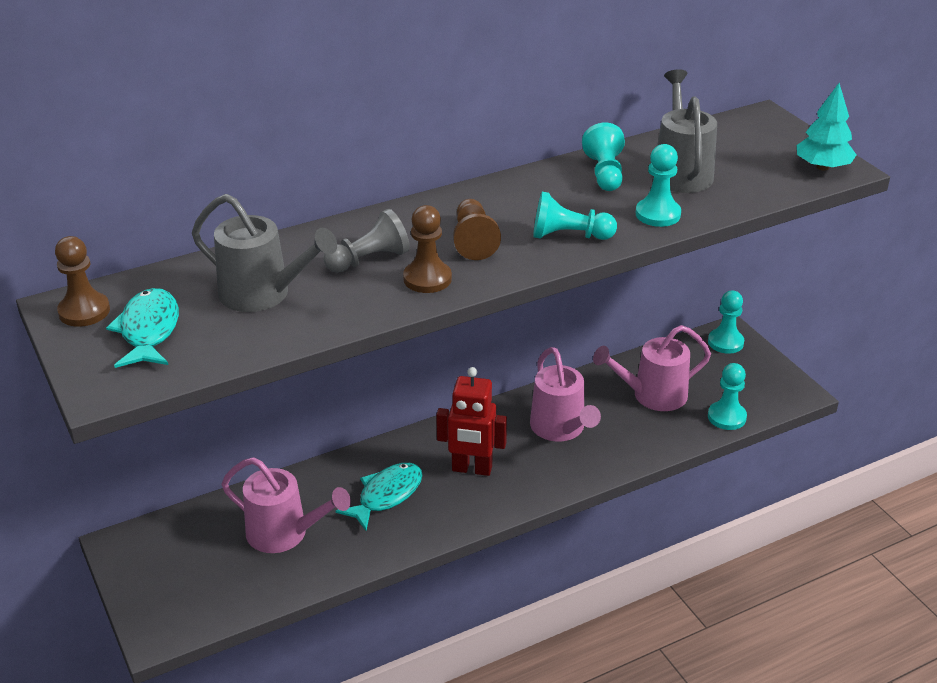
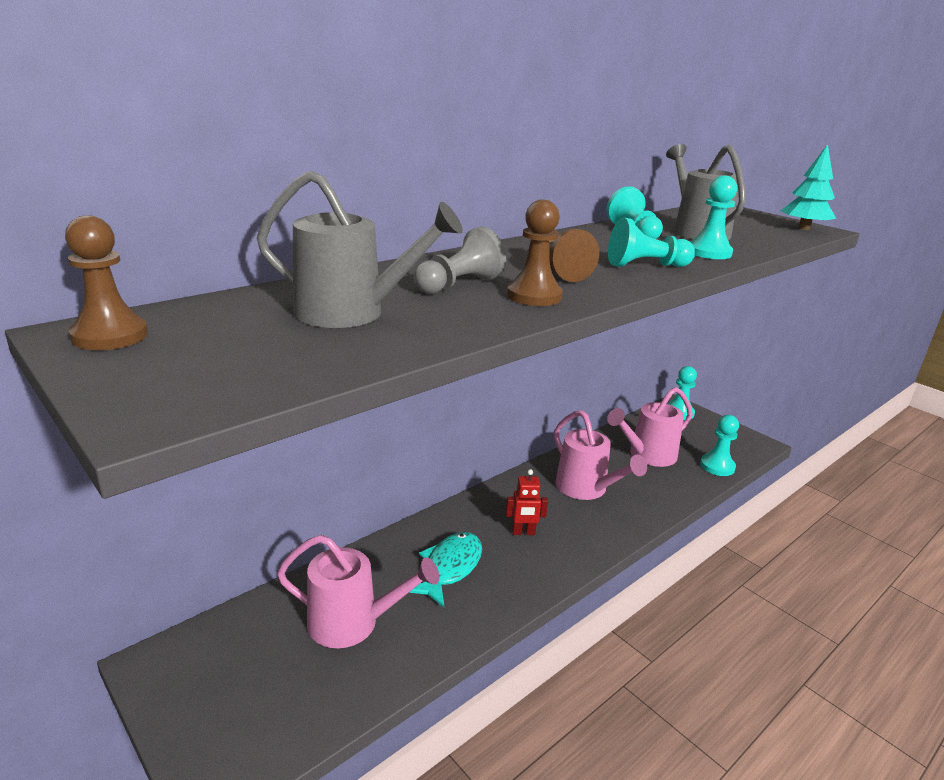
camera: 15 degrees left, 10 degrees down
(149, 331) = (209, 349): turquoise fish -> none
(471, 469) = (523, 532): red robot -> red robot, size x0.59

